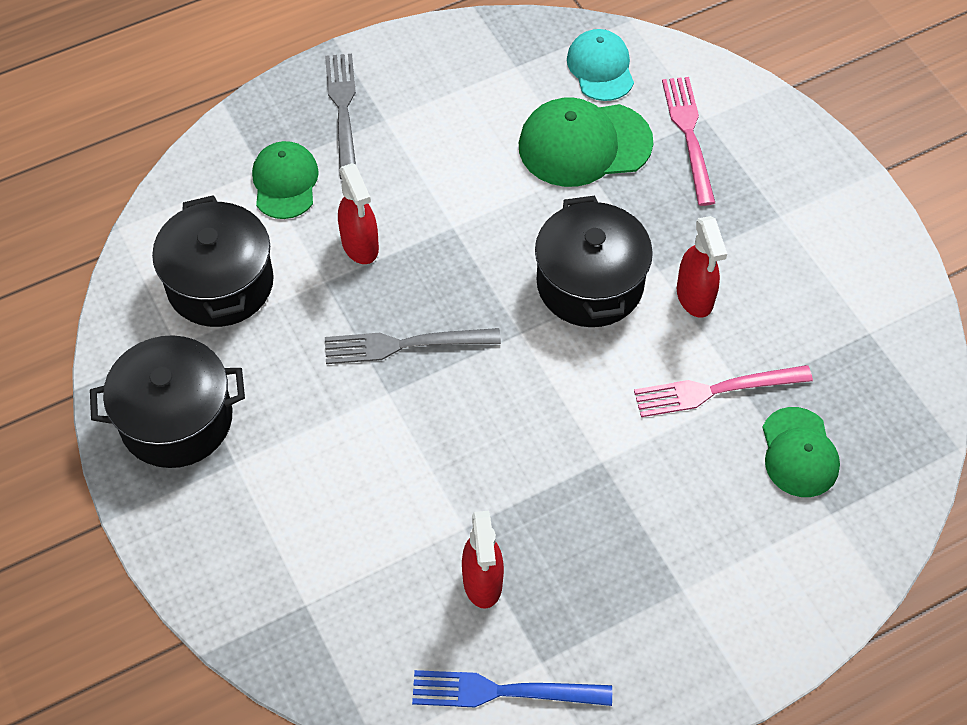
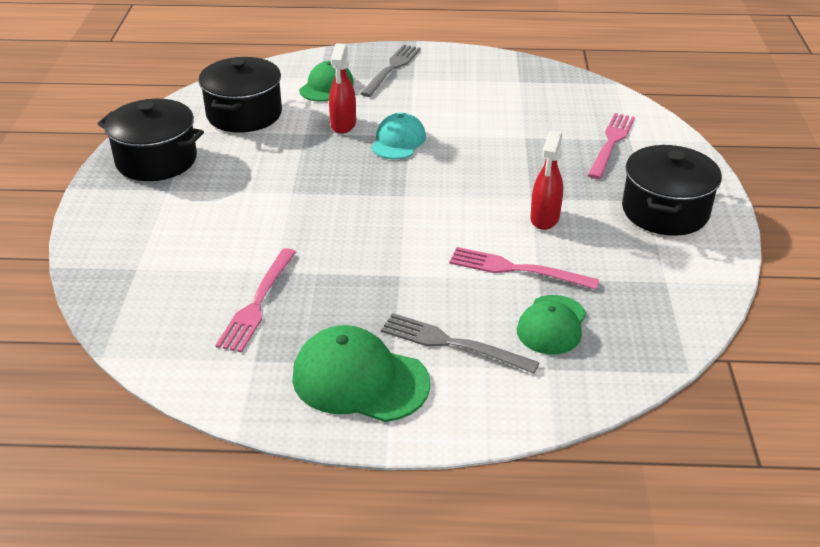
camera: 30 degrees right, 20 degrees down
(404, 345) = (325, 175): grey fork -> grey fork (452, 343)
(482, 582) = (257, 303): red spray bottle -> pink fork
(502, 691) = (212, 364): blue fork -> none
(584, 144) = (533, 126): green cap -> green cap (360, 380)
(590, 284) = (475, 188): black pot -> black pot (665, 211)
(600, 68) = (576, 97): turquoise cap -> turquoise cap (398, 141)

